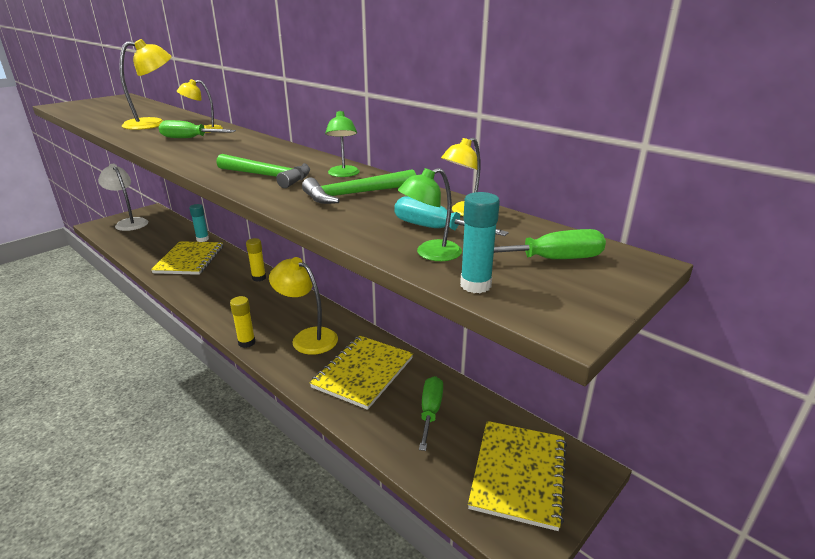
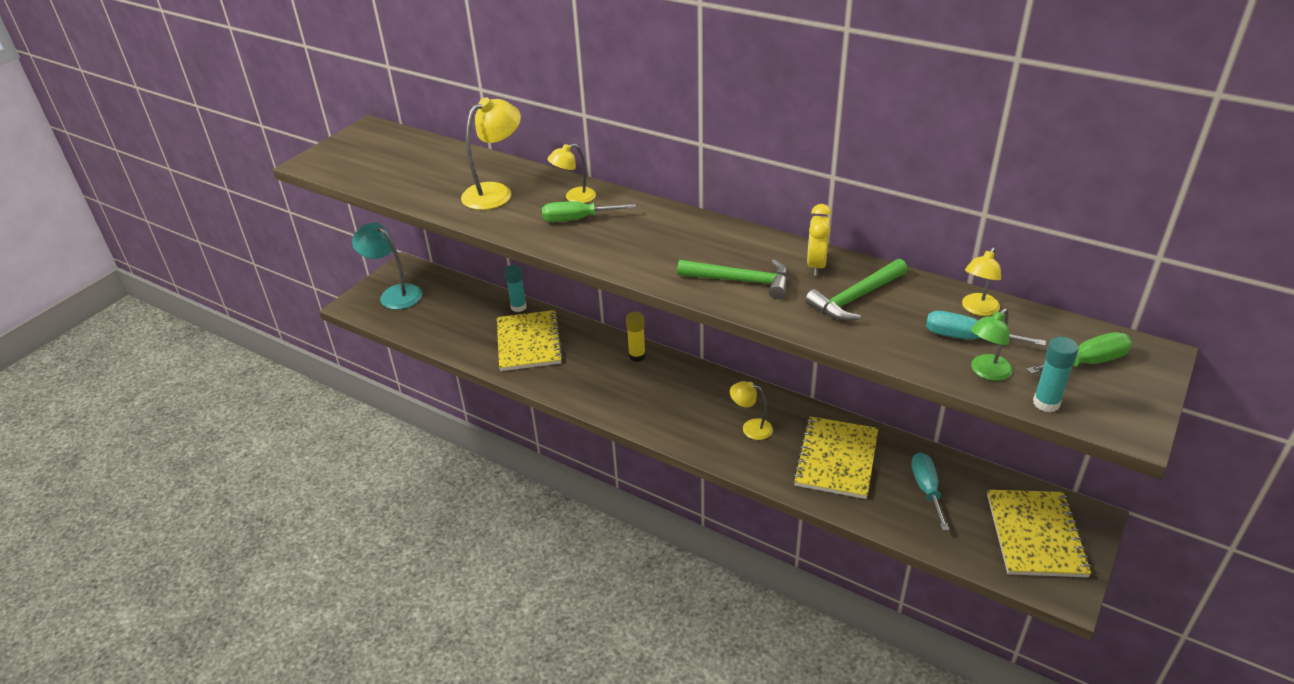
camera: 10 degrees left, 10 degrees up
(129, 222) = (394, 294): white lamp -> turquoise lamp
(246, 342) = (689, 446): yellow glue stick -> none
(307, 337) = (751, 427): yellow lamp -> yellow lamp, size x0.60
(343, 174) = (816, 265): green lamp -> yellow clock
(430, 411) = (926, 489): green screwdriver -> turquoise screwdriver

